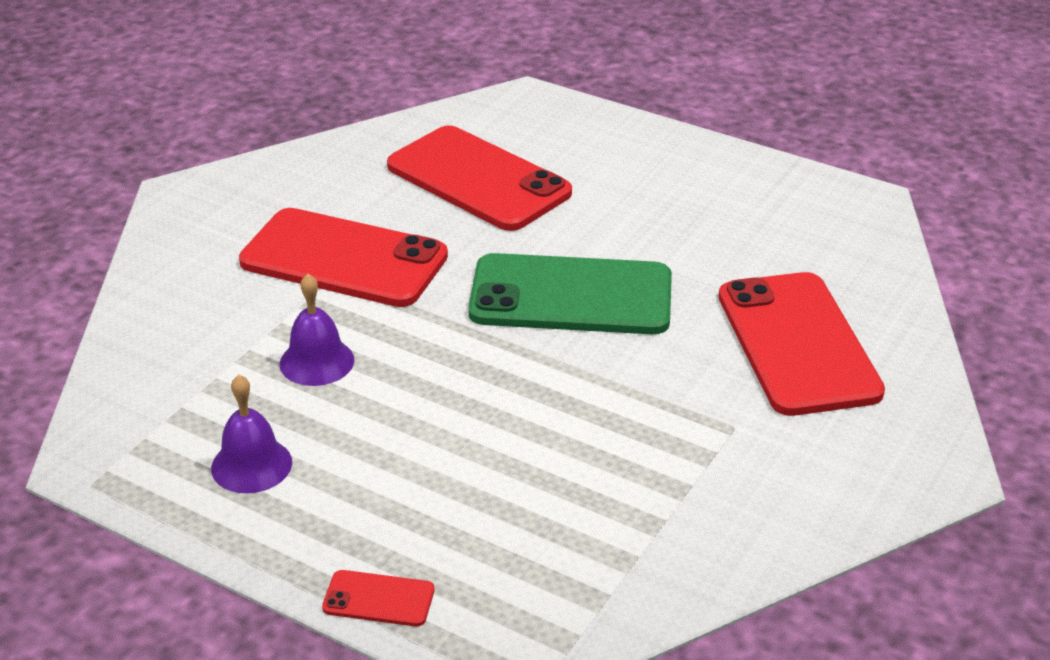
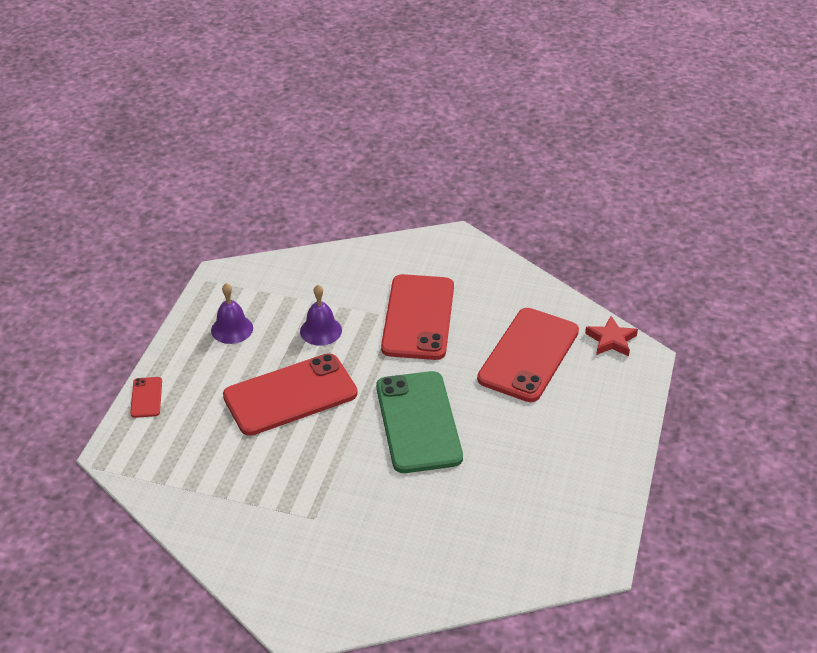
camera: 75 degrees right, 5 degrees up
(483, 113) = (611, 340): none -> red star
(798, 344) = (407, 540): red phone -> red phone (290, 395)

